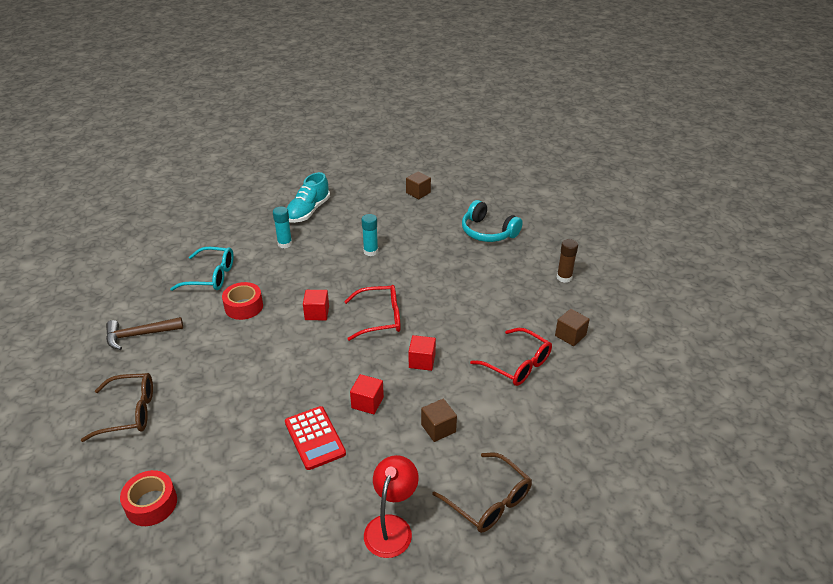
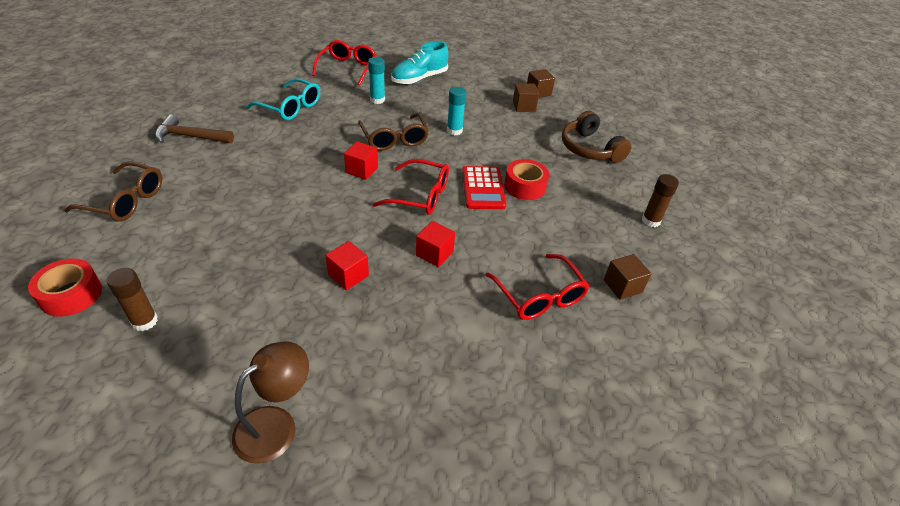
camera: 20 degrees right, 5 degrees up
(232, 499) = (145, 321): none -> brown glue stick
(235, 221) = (347, 68): none -> red glasses
(244, 307) = (299, 142): red tape -> red tape (524, 186)
(315, 438) = (269, 291): red calculator -> red calculator (483, 188)
(391, 526) = (276, 425): red lamp -> brown lamp
(438, 428) = (404, 333): brown cube -> brown cube (524, 106)
(488, 232) = (590, 149): turquoise headphones -> brown headphones
(488, 500) = (405, 443): brown glasses -> brown glasses (394, 139)

